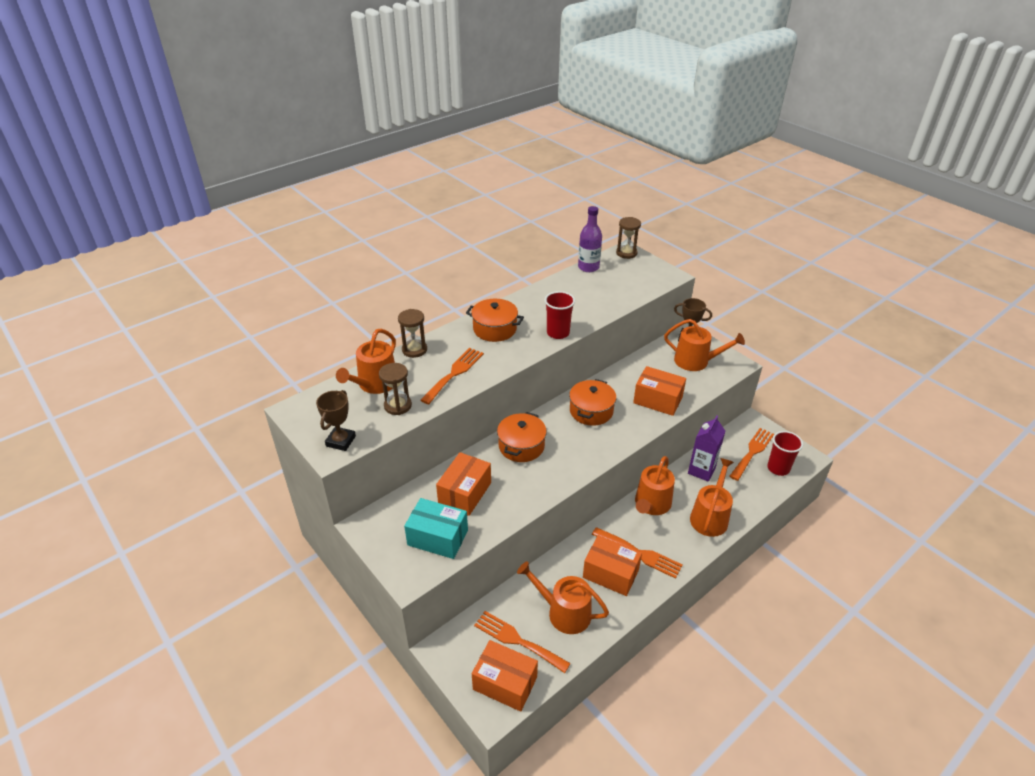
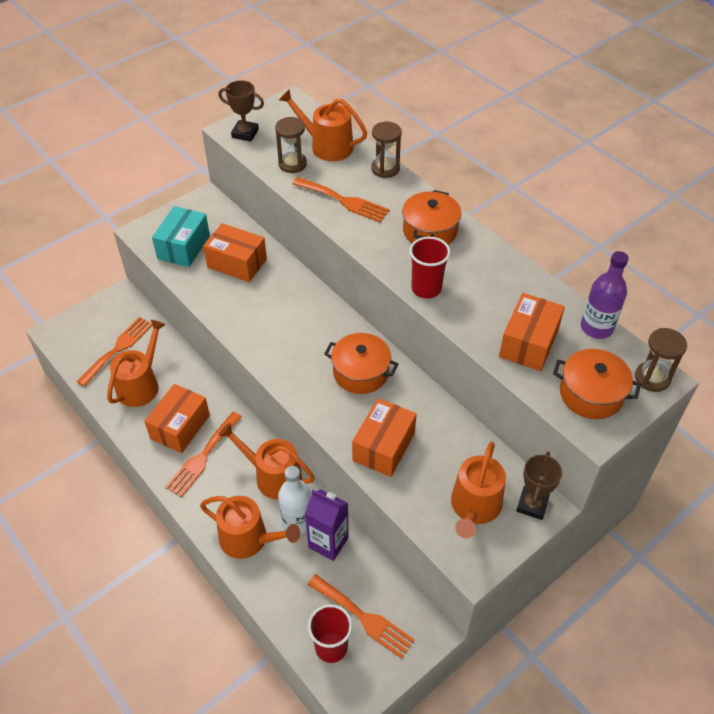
camera: 90 degrees right, 10 degrees up
(505, 683) = (78, 340): orange box -> orange box (528, 343)
(521, 446) = (301, 306): orange pot -> orange pot (591, 394)
(688, 488) = (297, 521): none -> white bottle

